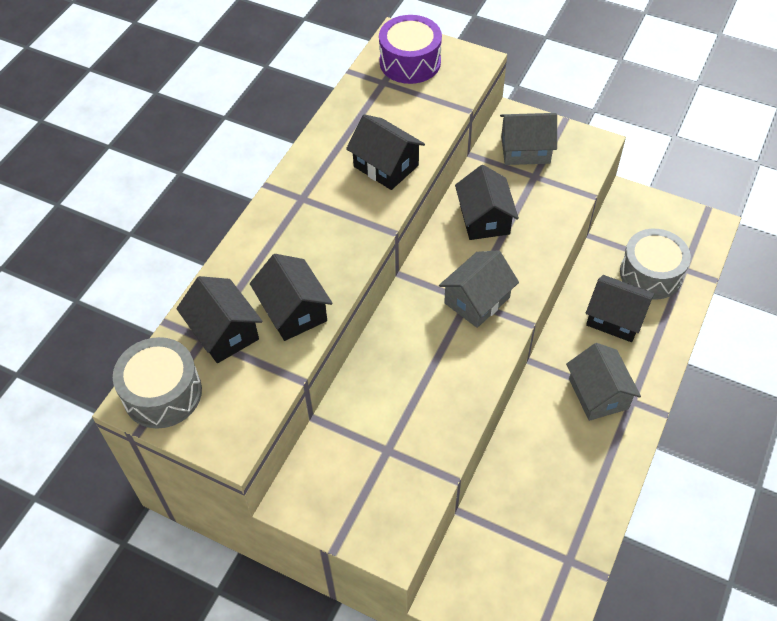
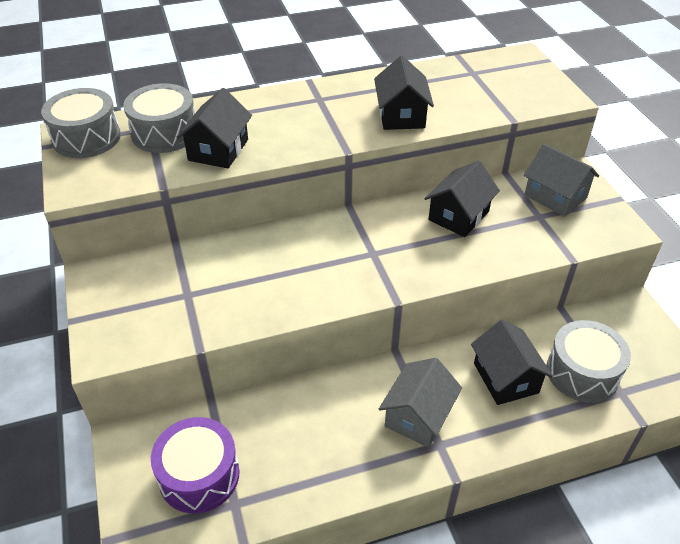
camera: 45 degrees right, 10 degrees down
(224, 332) = (164, 133): black house -> grey drum
(410, 62) = (510, 72): purple drum -> purple drum (199, 475)
(477, 300) = (379, 258): grey house -> none

